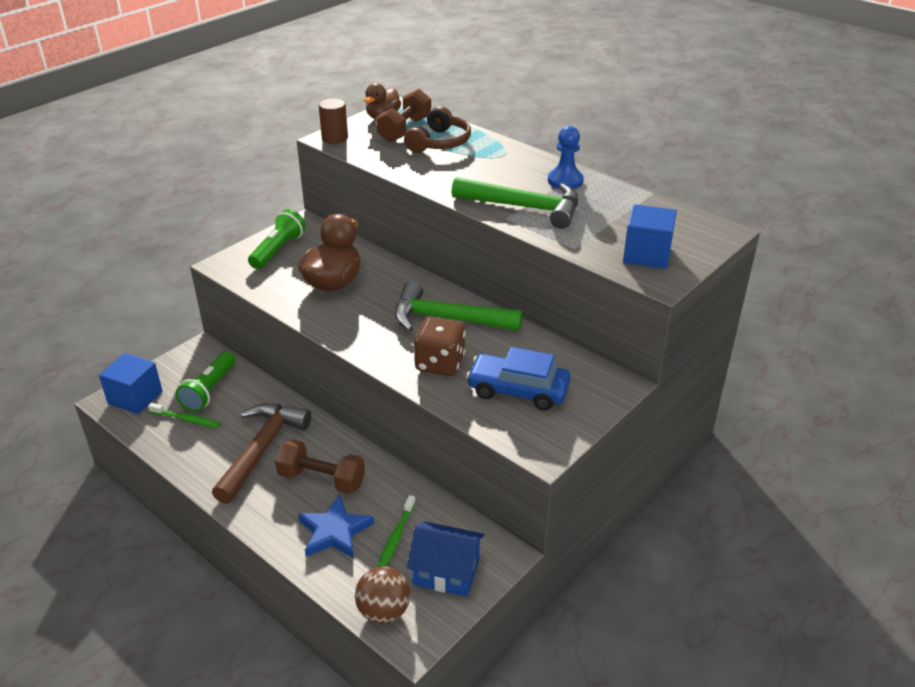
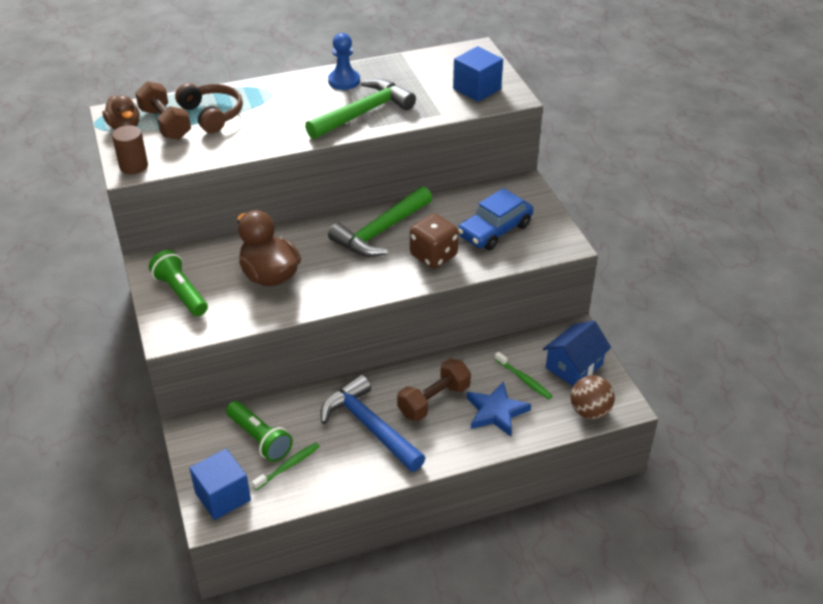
camera: 60 degrees left, 5 degrees up
(262, 449) = (369, 426): brown hammer -> blue hammer

